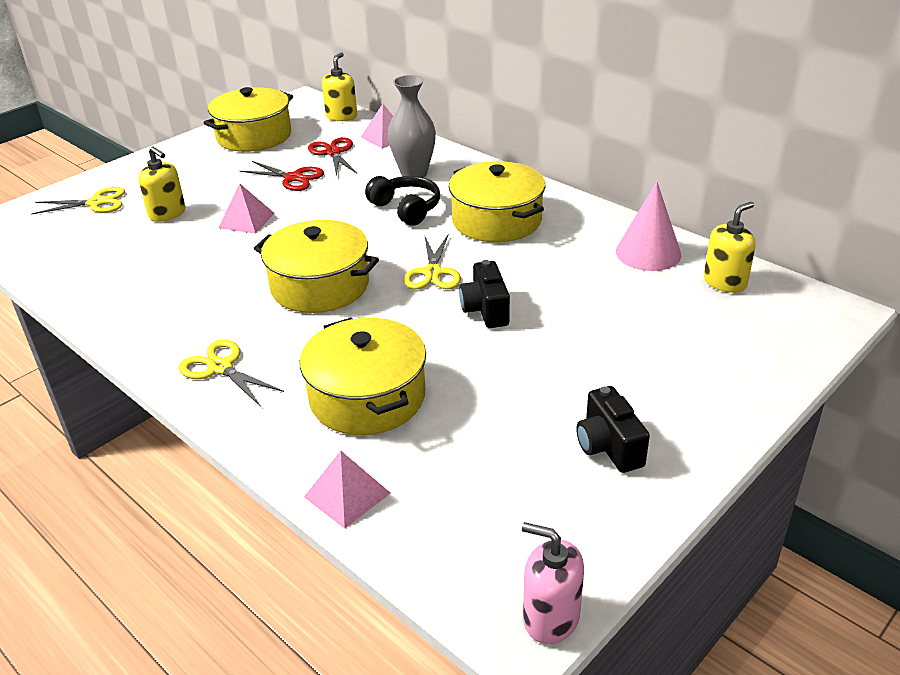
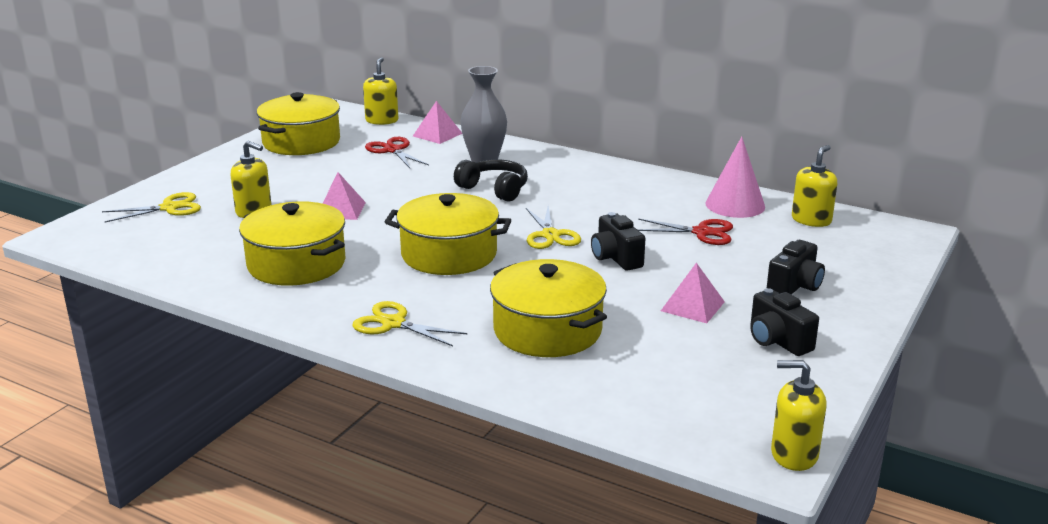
camera: 15 degrees left, 10 degrees down
(293, 178) = (365, 173): red scissors -> red scissors (702, 232)
(347, 495) = (573, 399): pink pyramid -> pink pyramid (692, 306)
(496, 220) = (585, 192): yellow pot -> yellow pot (296, 264)
(551, 617) = (794, 454): pink soap dispenser -> yellow soap dispenser
(664, 372) = (794, 286): none -> black camera

